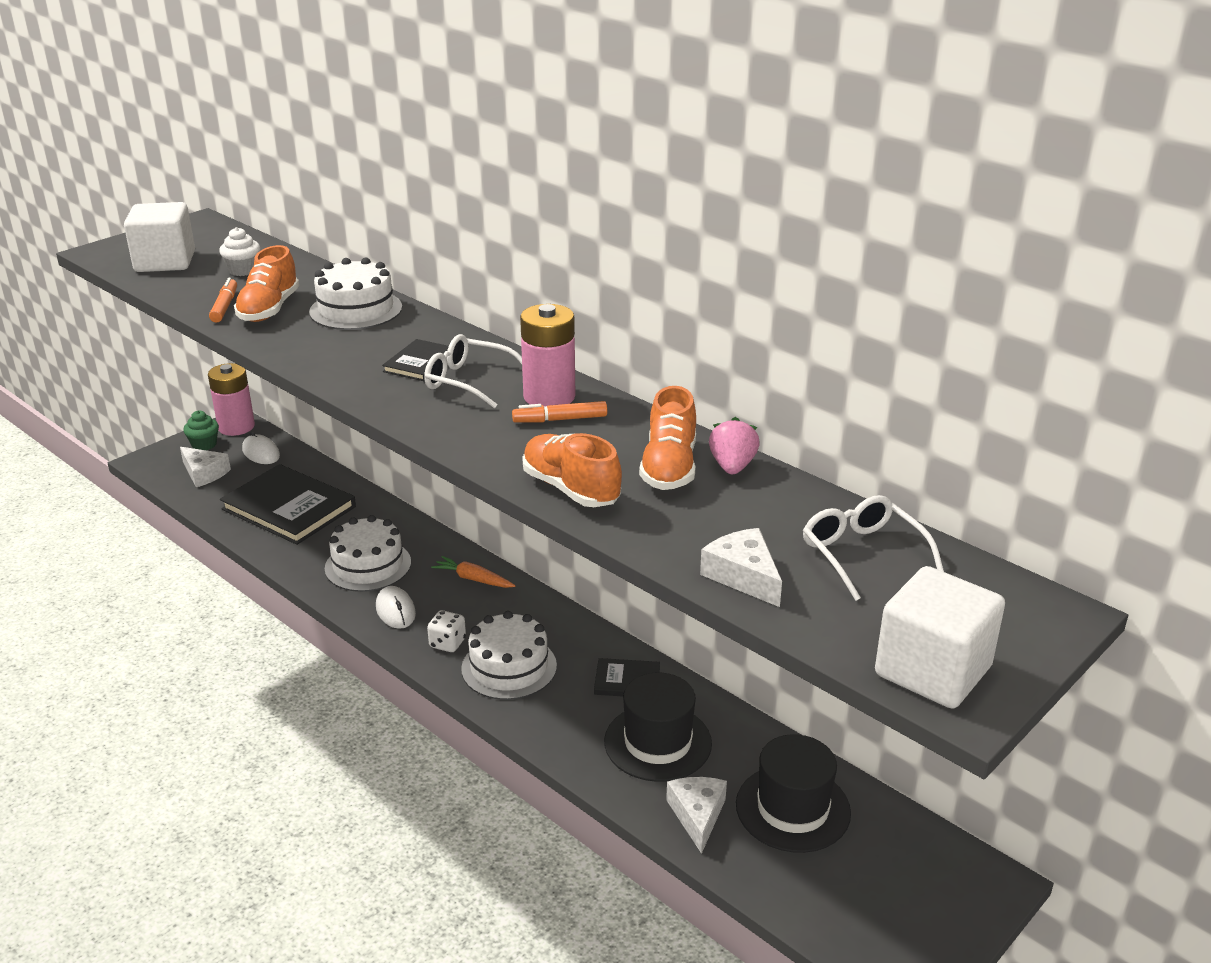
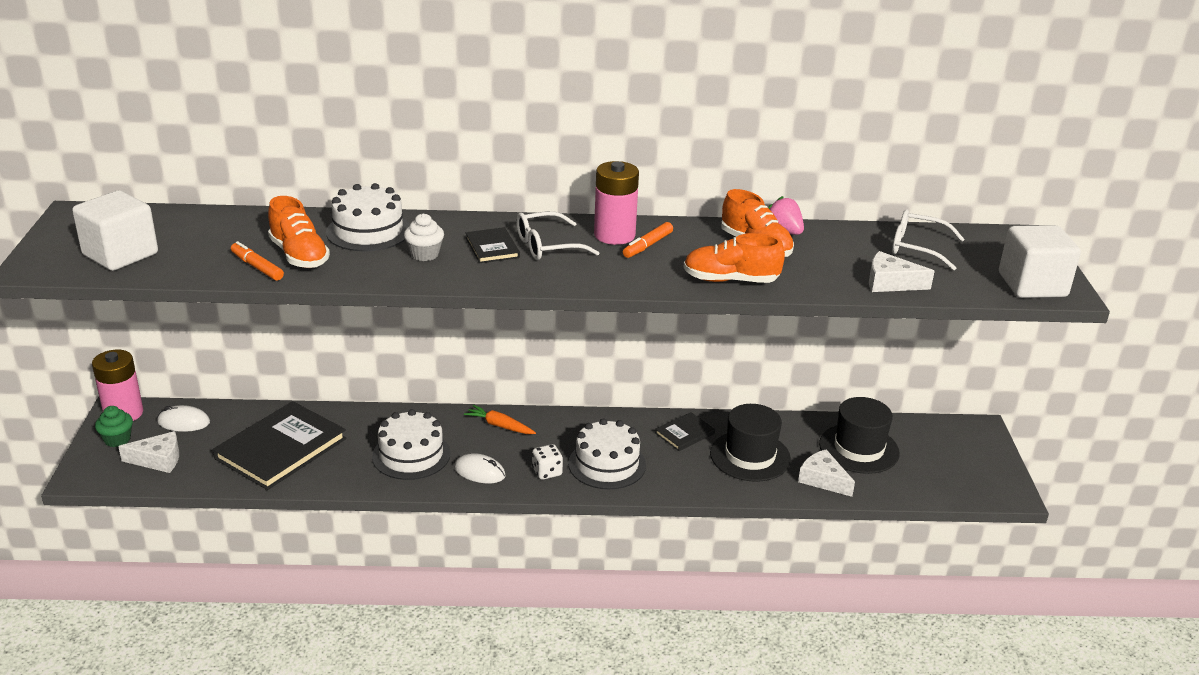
camera: 45 degrees left, 0 degrees up
(243, 270) = (210, 236): white cupcake -> white cupcake (425, 254)
(289, 508) = (281, 449): black book -> black book turned 45 degrees counterclockwise
(473, 579) = (500, 426): orange carrot -> orange carrot turned 45 degrees clockwise

